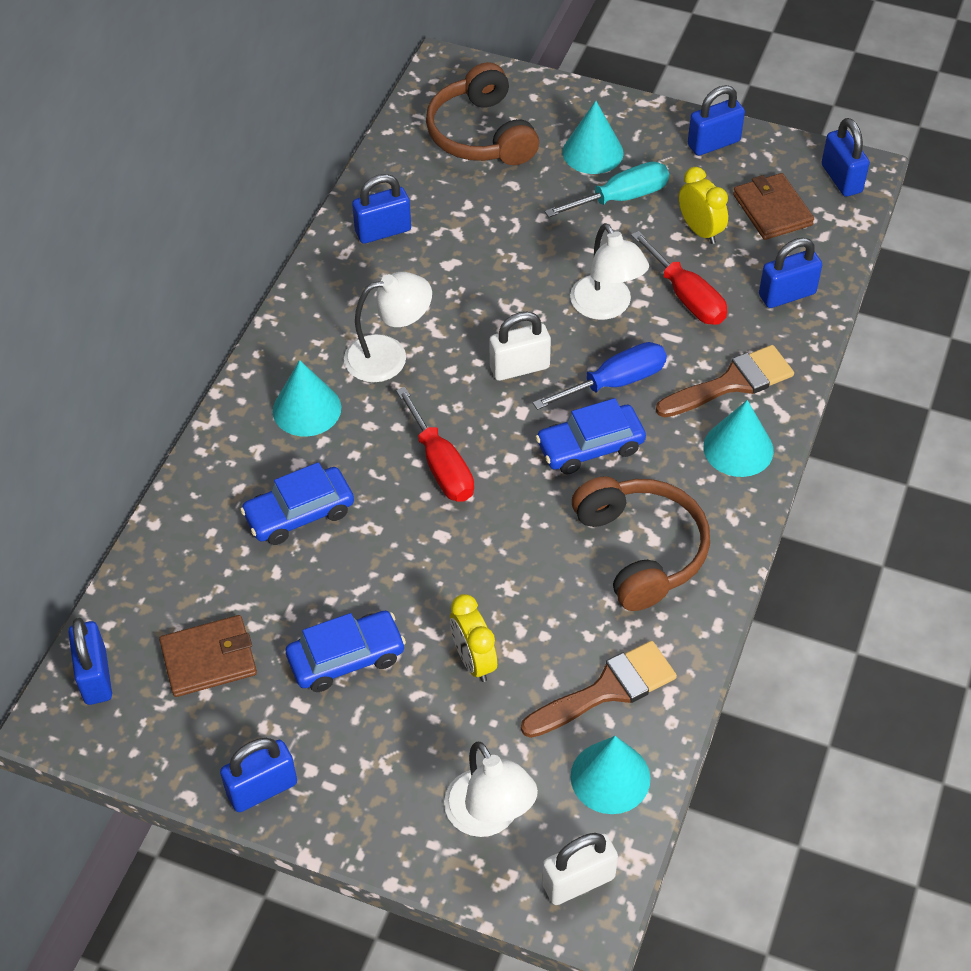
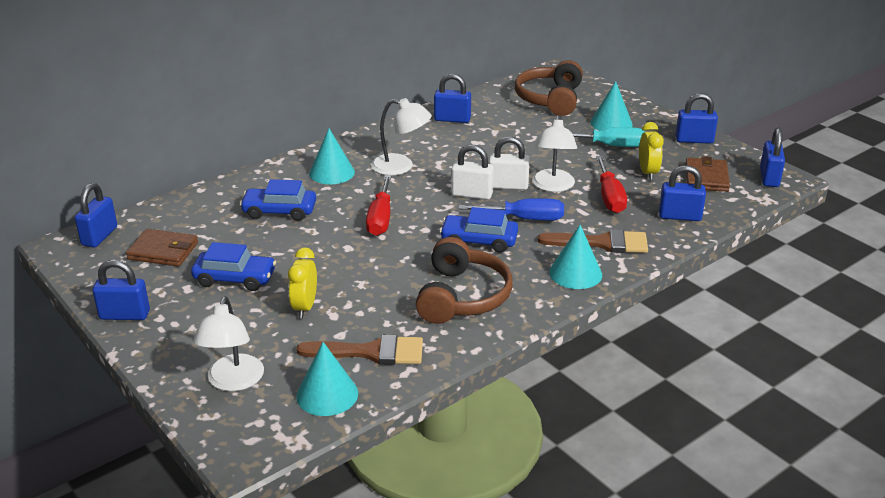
camera: 30 degrees right, 20 degrees down
(578, 881) = (251, 436): white padlock -> white padlock (508, 186)

